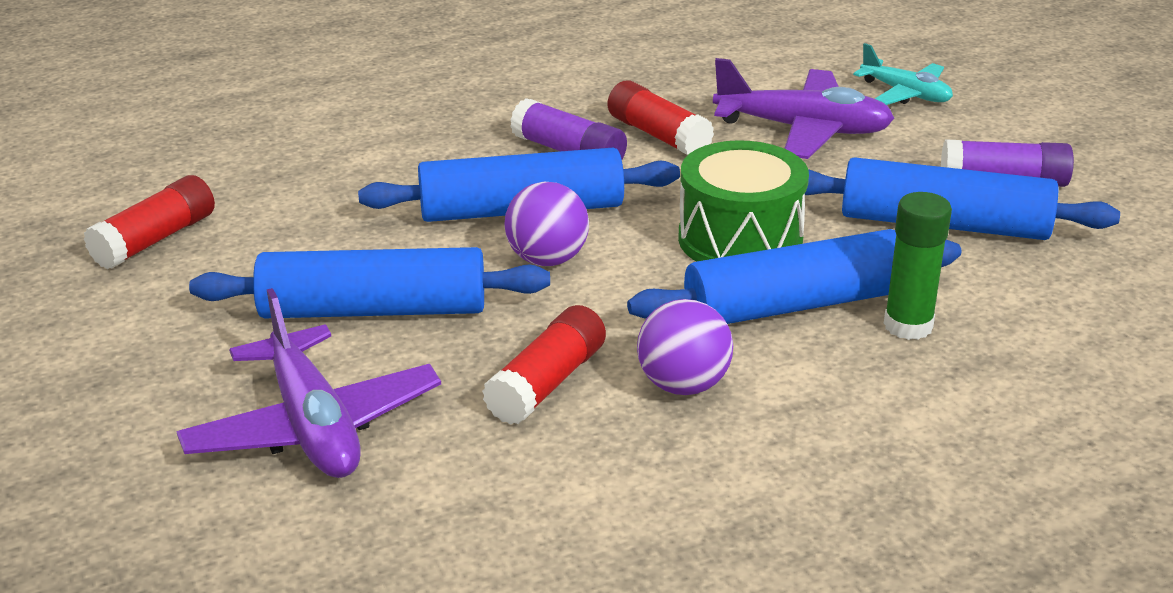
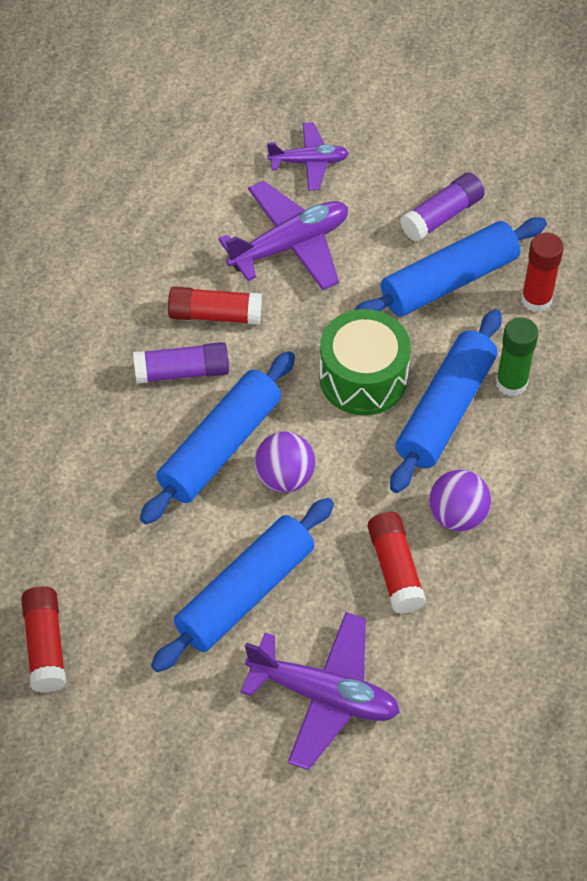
camera: 45 degrees left, 25 degrees up
(905, 94) = (309, 162): turquoise plane -> purple plane
(1035, 284) = (536, 299): none -> red glue stick

